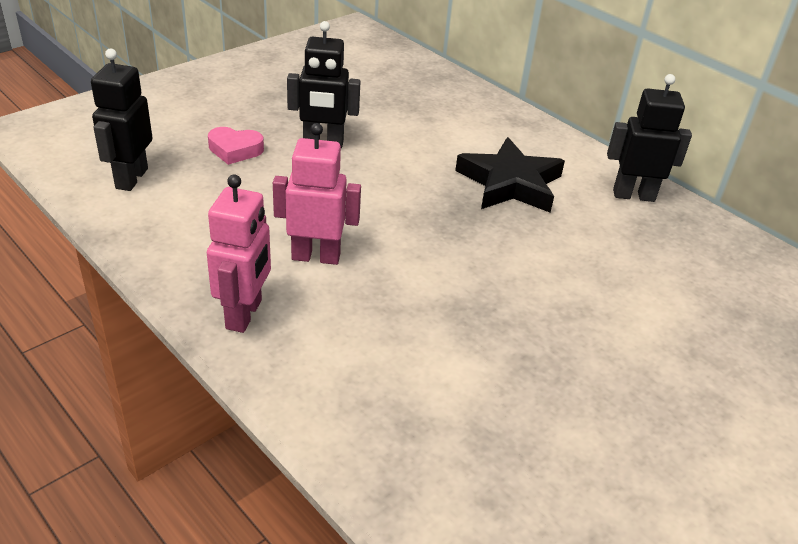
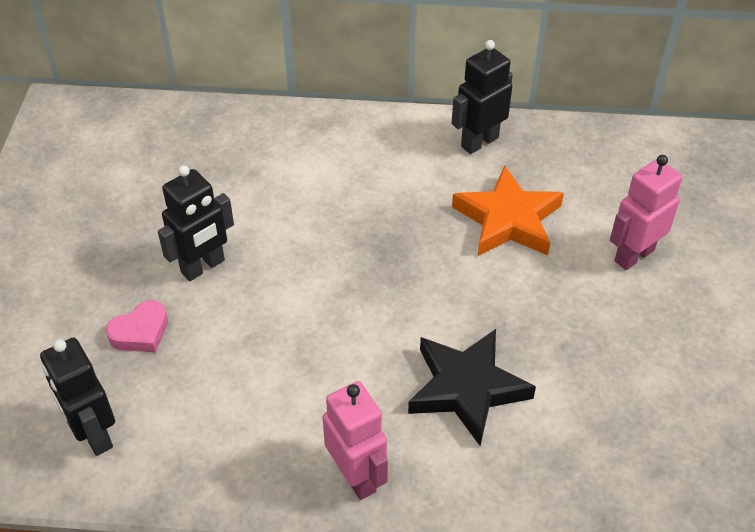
camera: 40 degrees left, 10 degrees up
(316, 256) = (339, 382): pink robot -> pink robot (633, 255)
(510, 183) = (388, 196): black star -> black star (466, 389)
(591, 252) = (508, 220): none -> orange star

